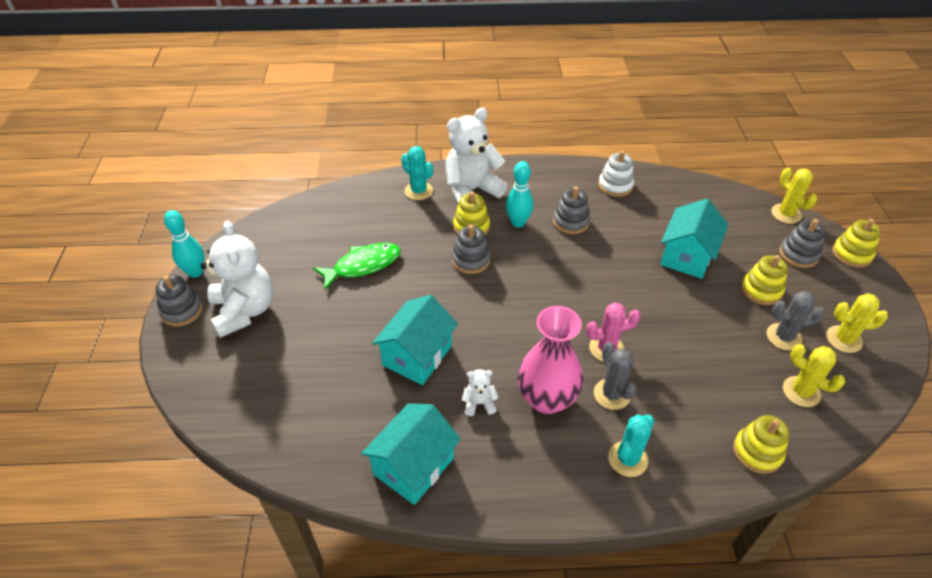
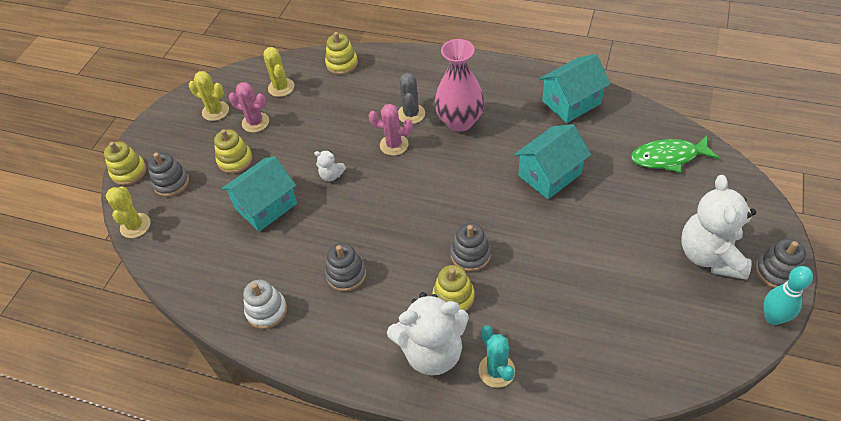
camera: 155 degrees left, 5 degrees up
(363, 265) = (583, 277): green fish -> green fish (668, 157)
(479, 403) = (511, 129): white teddy bear -> white teddy bear (331, 175)
(518, 223) = (401, 288): turquoise bowling pin -> none
(627, 459) = (426, 77): turquoise cactus -> none
(784, 337) = (255, 122): grey cactus -> pink cactus

